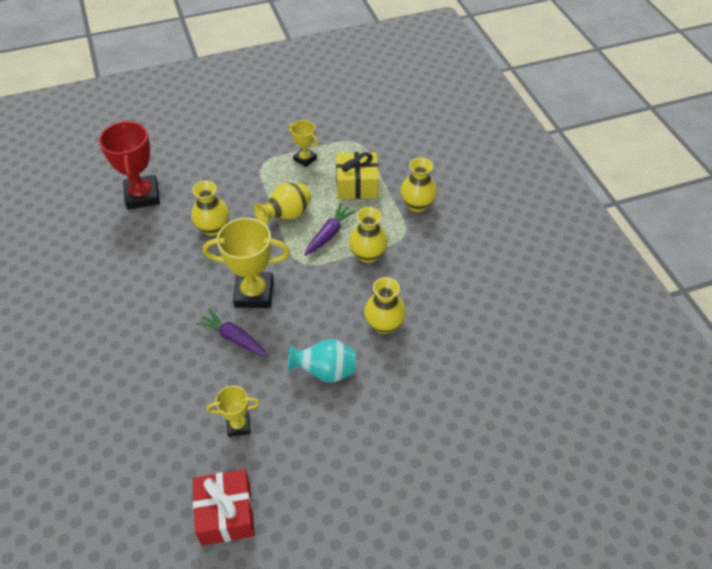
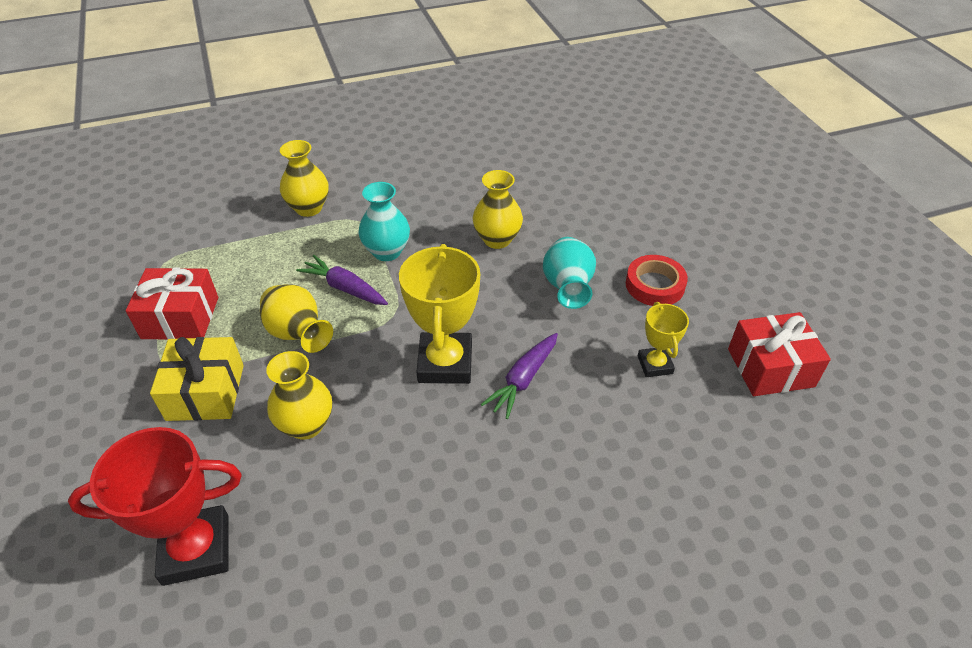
camera: 90 degrees left, 5 degrees down
(305, 159) = (180, 318): yellow trophy -> red gift
(326, 438) = (654, 285): none -> red tape
(357, 185) = (255, 261): yellow gift -> yellow gift (205, 392)
(368, 254) = (387, 252): yellow vase -> turquoise vase

